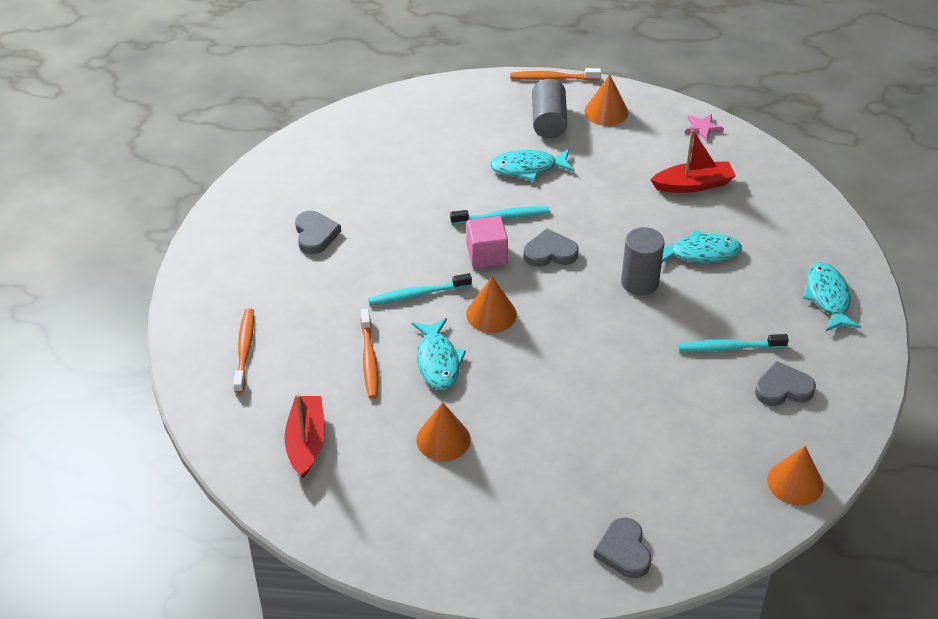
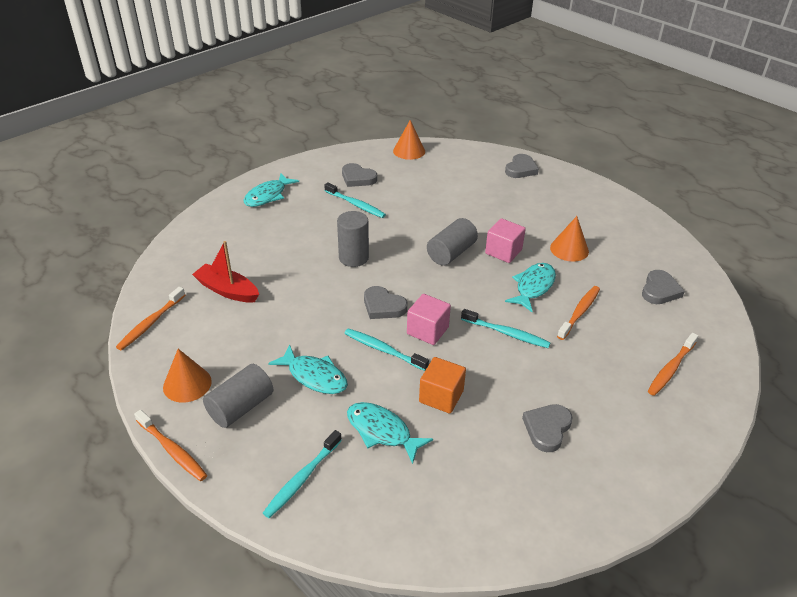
camera: 140 degrees left, 5 degrees down
(306, 442) = (659, 290): red boat -> grey heart
(417, 210) = (441, 396): none -> orange cube
(452, 111) = (302, 478): none -> turquoise toothbrush
(491, 314) = (469, 293): orange cone -> none
(508, 388) = (503, 251): none -> pink cube
(558, 350) = (451, 253): none -> grey cylinder
(700, 253) = (293, 252): turquoise fish -> turquoise fish (382, 431)
(702, 128) = (151, 323): pink star -> orange toothbrush

